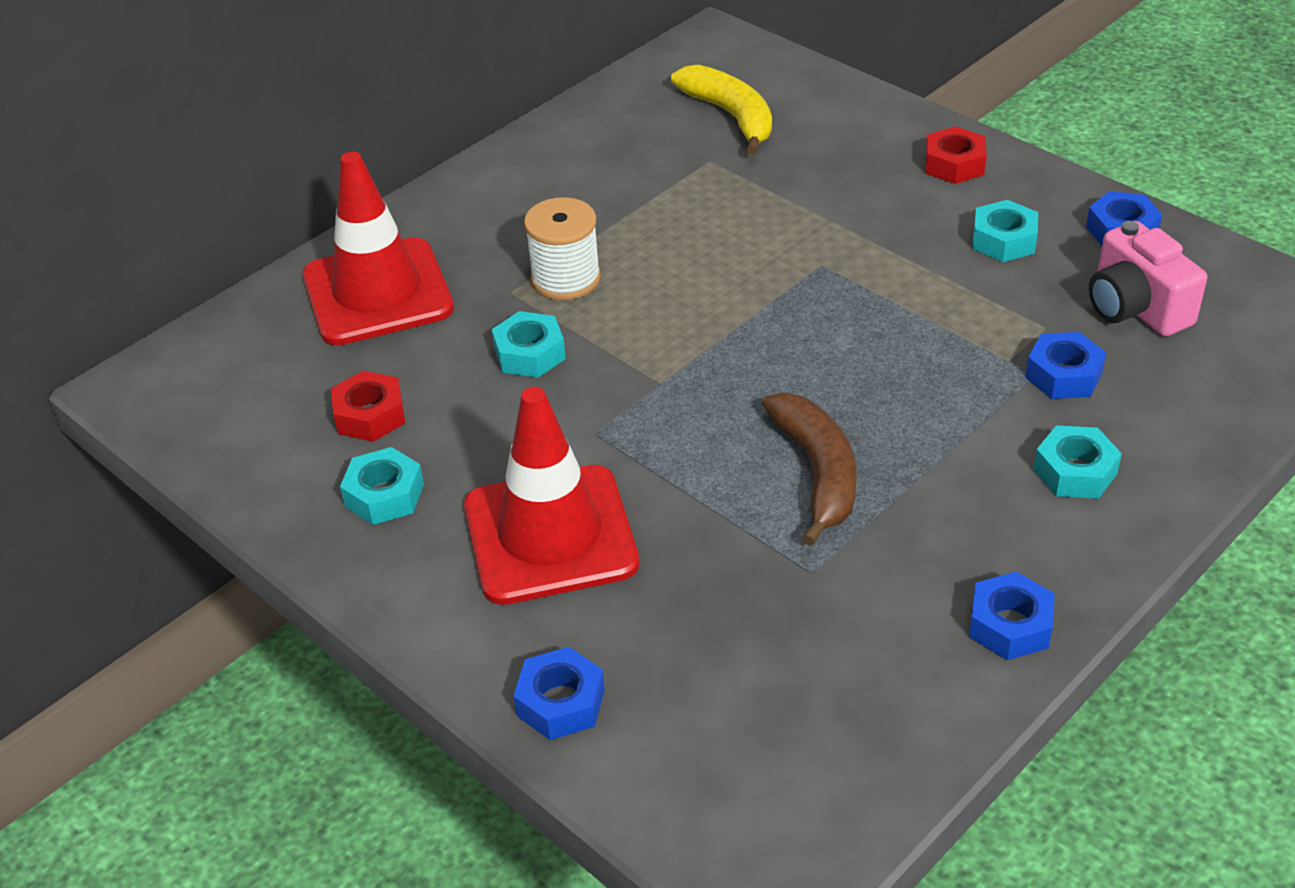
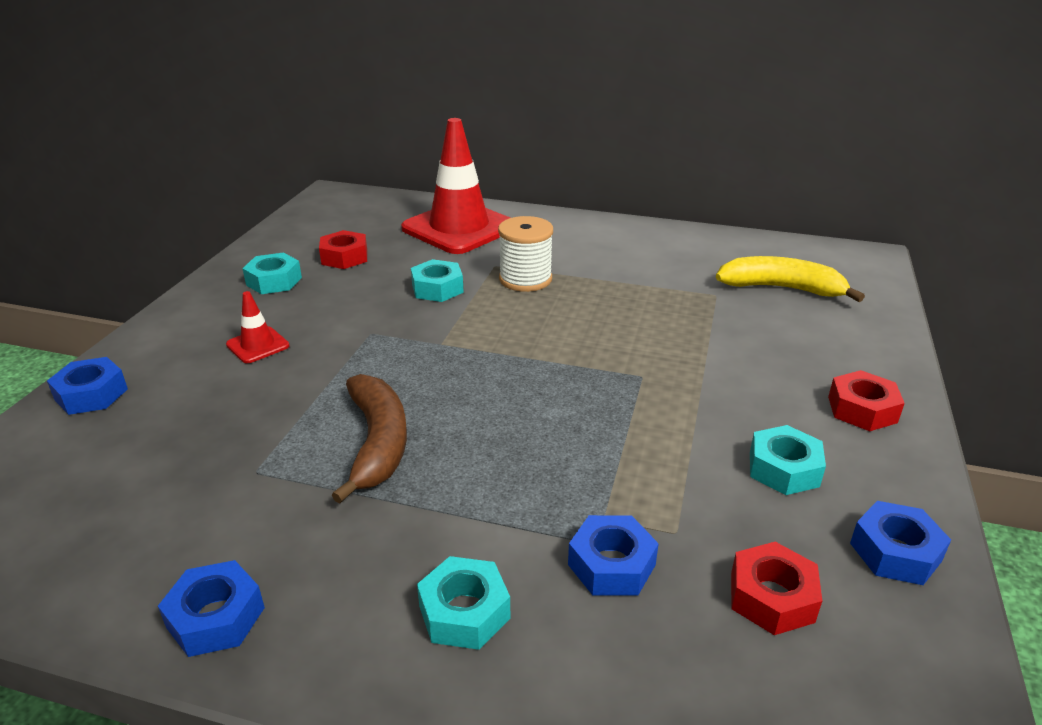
camera: 60 degrees right, 10 degrees down
(550, 535) = (258, 345): red traffic cone -> red traffic cone, size x0.43
(731, 116) = (781, 288): yellow banana -> yellow banana turned 105 degrees counterclockwise
(817, 473) = (378, 443): brown banana -> brown banana turned 60 degrees counterclockwise
(1135, 308) = (771, 597): pink camera -> red nut

